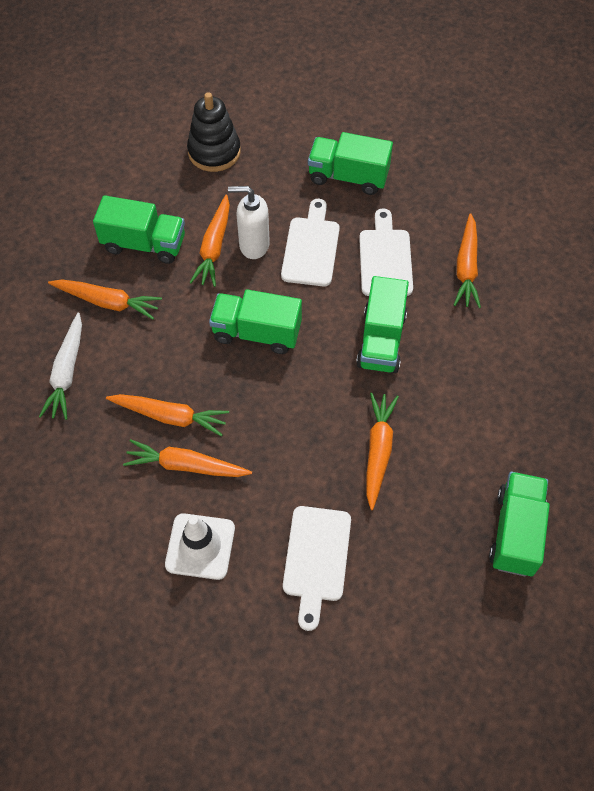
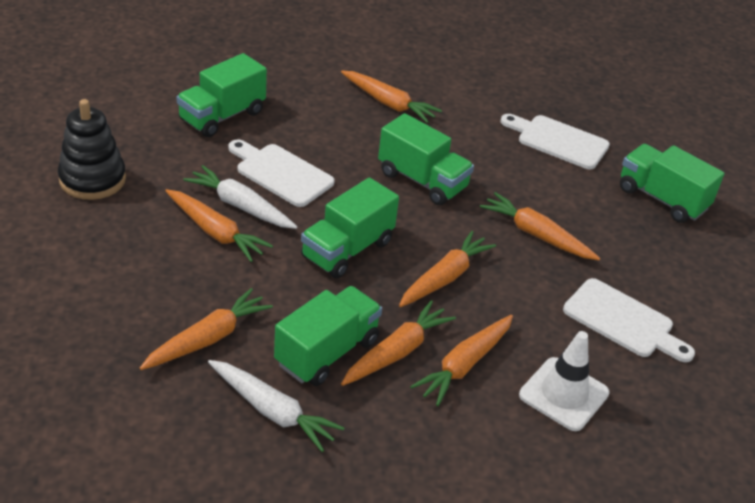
camera: 65 degrees left, 20 degrees down
(144, 244) = (158, 278): green truck -> green truck (327, 352)
(253, 245) = (240, 206): white soap dispenser -> white carrot
(273, 410) = (445, 278): none -> orange carrot
(385, 259) = (337, 139): white cutting board -> white cutting board (558, 141)

